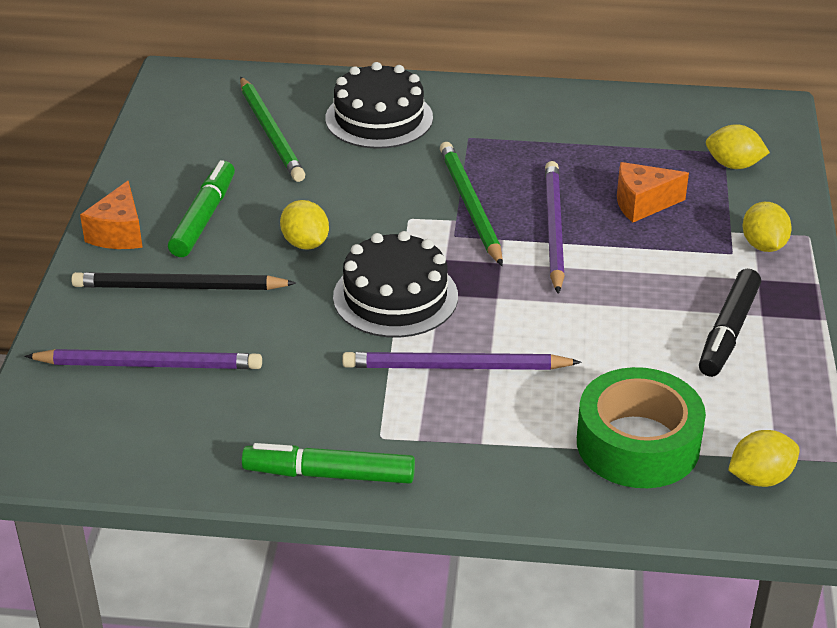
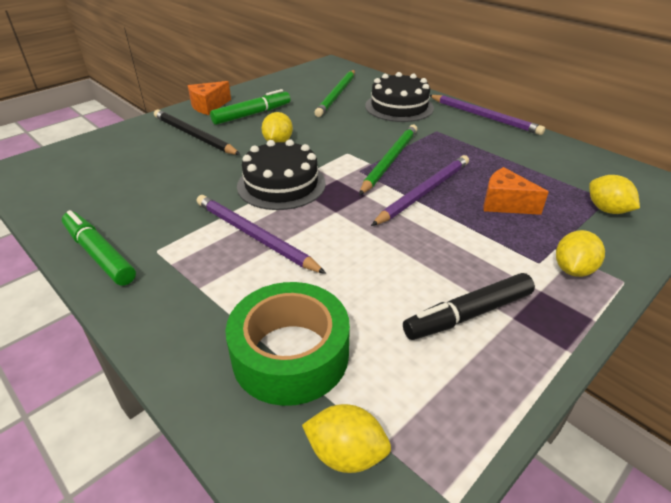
camera: 40 degrees right, 0 degrees up
(149, 364) = (126, 160): purple pencil -> purple pencil (484, 117)

